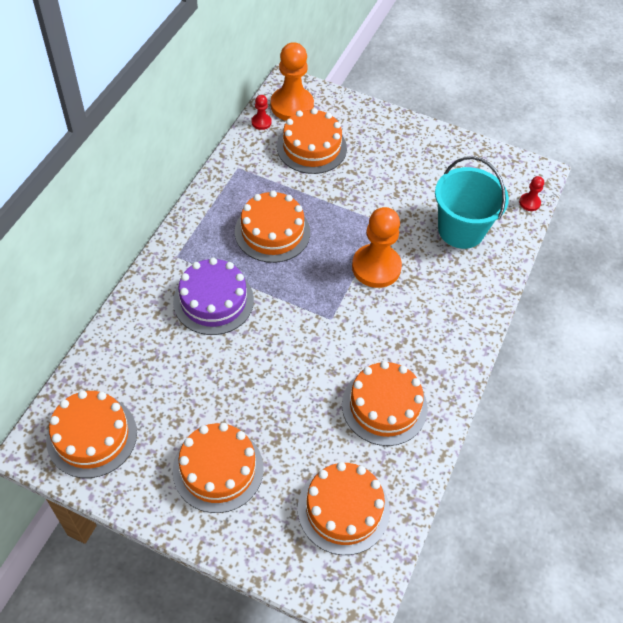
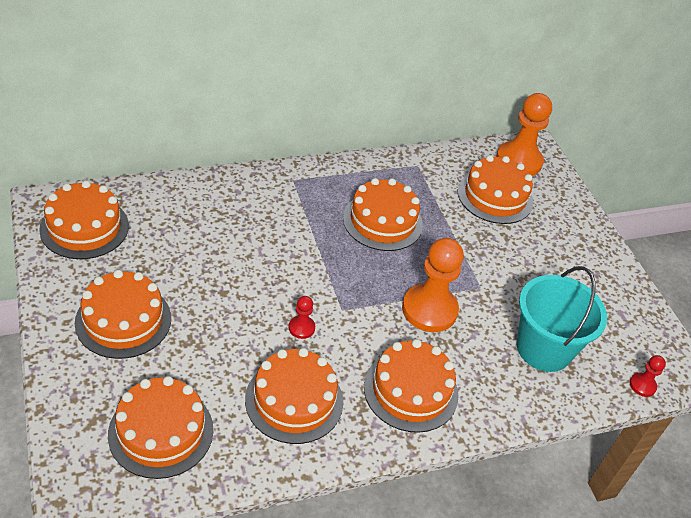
camera: 45 degrees right, 10 degrees down
(213, 301) = (276, 225): purple cake -> none
(261, 122) = (478, 153): red pawn -> red pawn (301, 328)
(432, 331) = (411, 390): none -> orange cake

